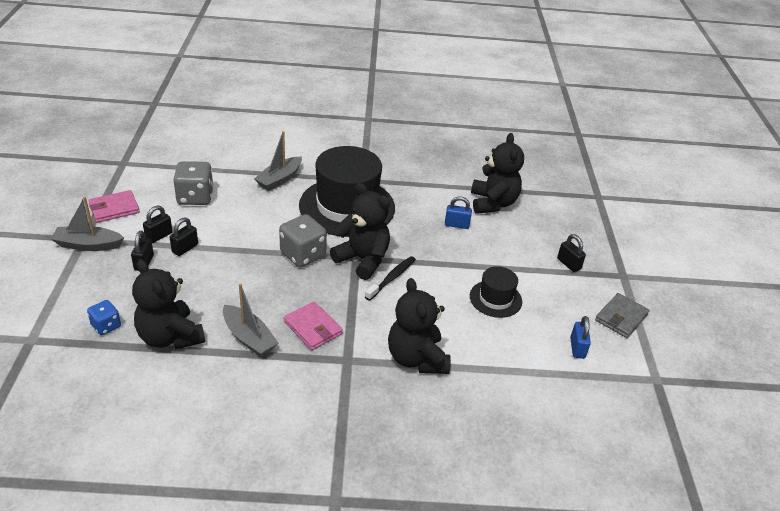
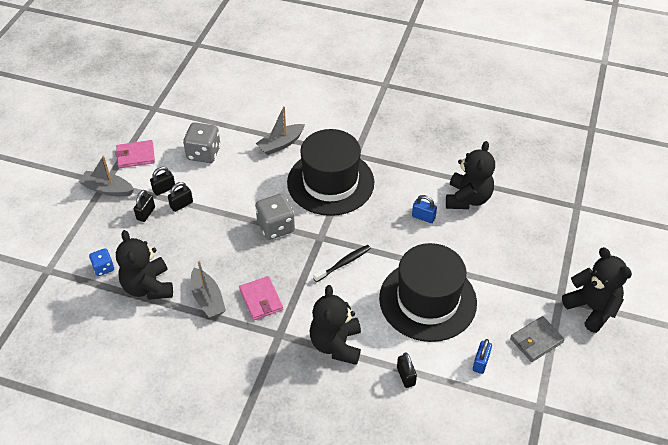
camera: 20 degrees right, 10 degrees up
(363, 260) = (325, 240): black teddy bear -> black teddy bear (592, 308)
(495, 299) = (427, 300): black hat -> black hat, size x2.05
(568, 264) = (512, 276): black padlock -> black padlock (406, 376)

